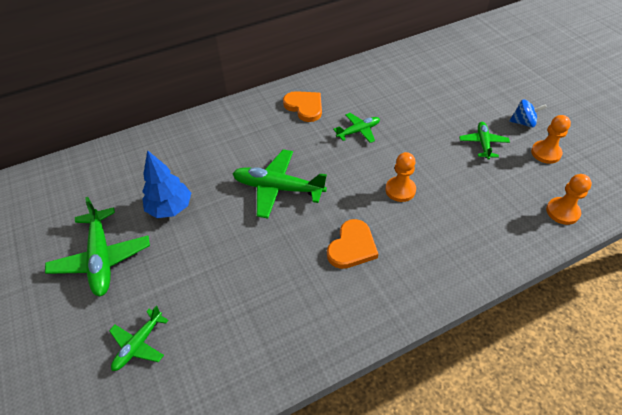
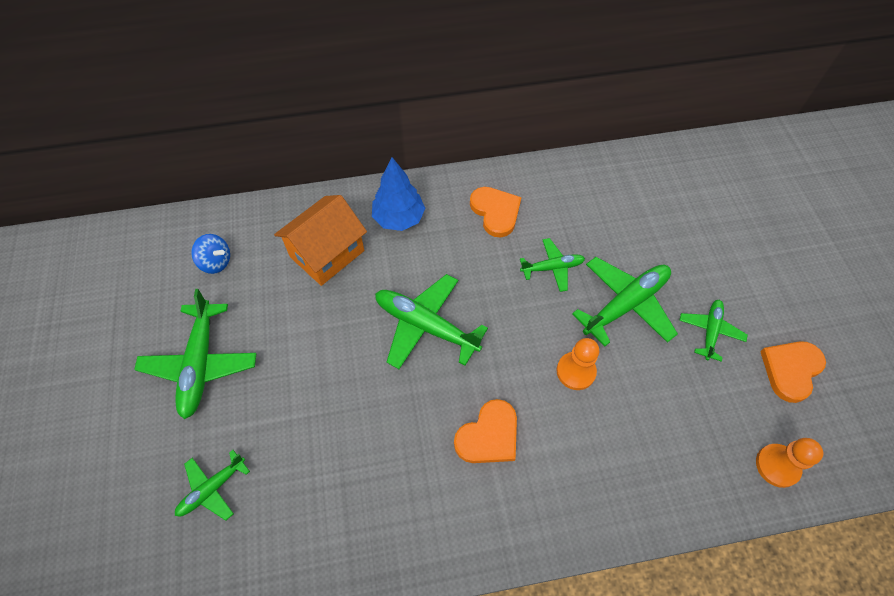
camera: 15 degrees right, 10 degrees up
(170, 208) = (292, 318): blue tree -> blue tree (399, 218)
(184, 160) = (327, 253): none -> orange house
(419, 141) = (625, 304): none -> green plane
(523, 123) = (778, 313): blue spinning top -> blue spinning top (216, 262)
(546, 153) = (791, 370): orange pawn -> orange heart

